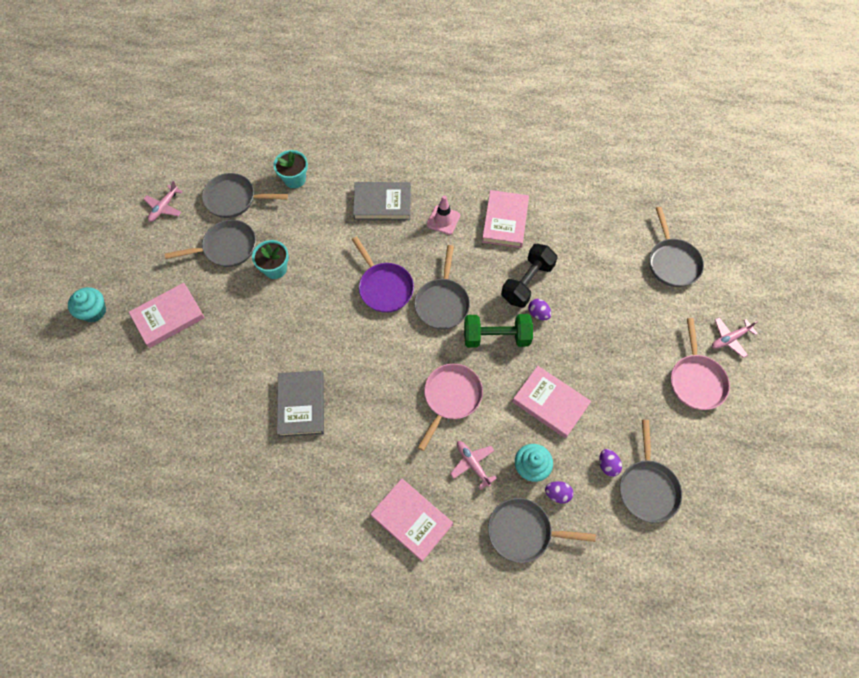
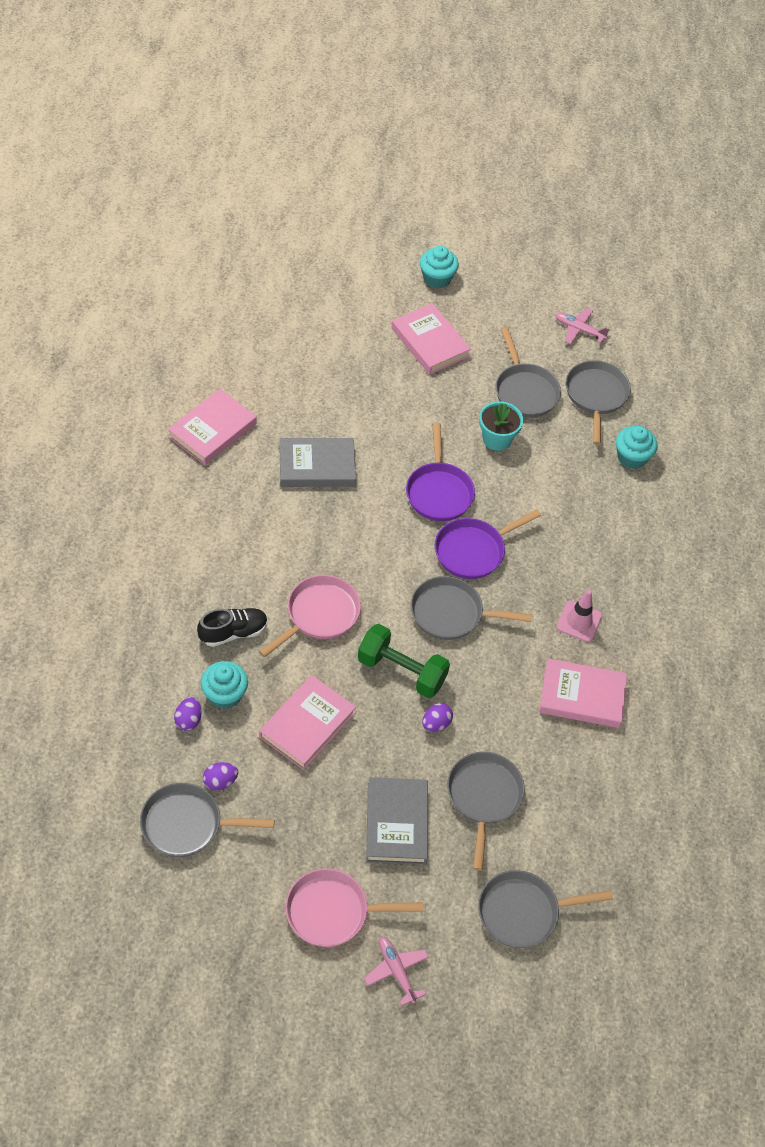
camera: 85 degrees right, 10 degrees down
(294, 179) = (632, 457): turquoise flower pot -> turquoise cupcake
(328, 311) = (439, 492): none -> purple pan
(382, 203) = (601, 552): grey book -> grey book (396, 823)
(411, 520) = (172, 568): pink book -> pink book (212, 430)
(450, 398) = (319, 615): pink pan -> pink pan turned 75 degrees counterclockwise
(472, 464) = (233, 632): pink plane -> black shoe
(496, 337) = (401, 671): green dumbbell -> green dumbbell turned 60 degrees counterclockwise
(523, 531) = (147, 679): grey pan -> grey pan (483, 798)
(527, 282) = (484, 715): black dumbbell -> none

